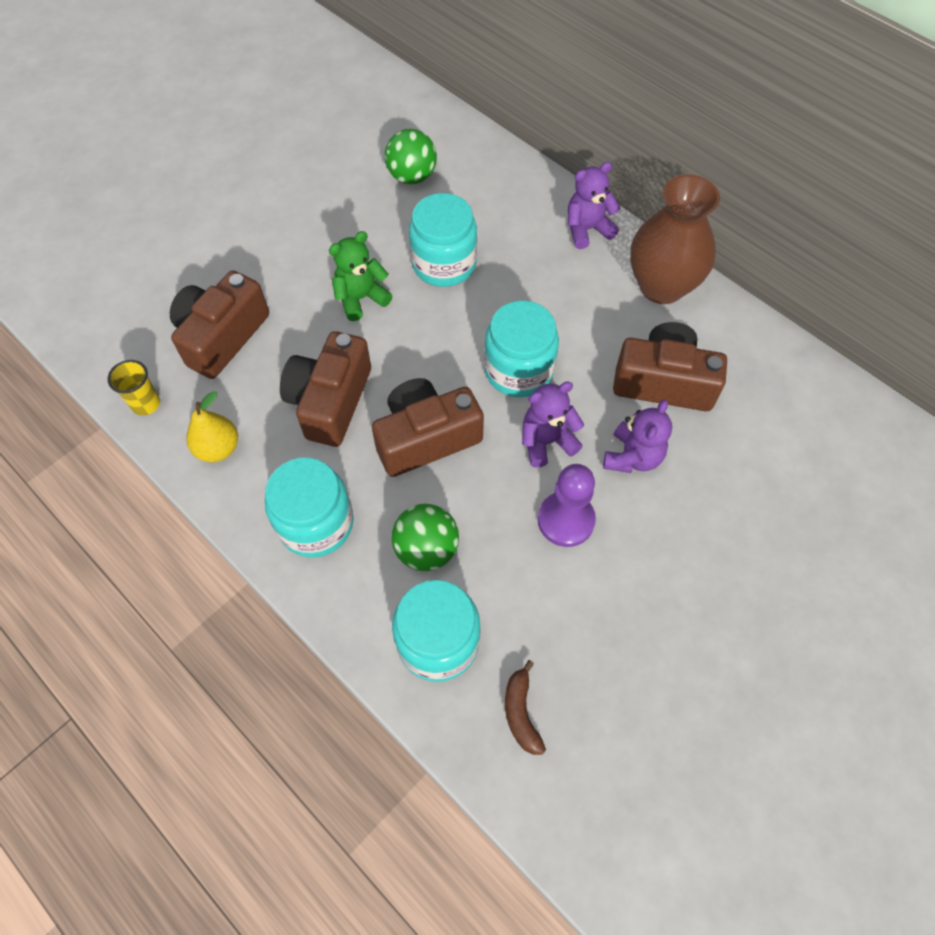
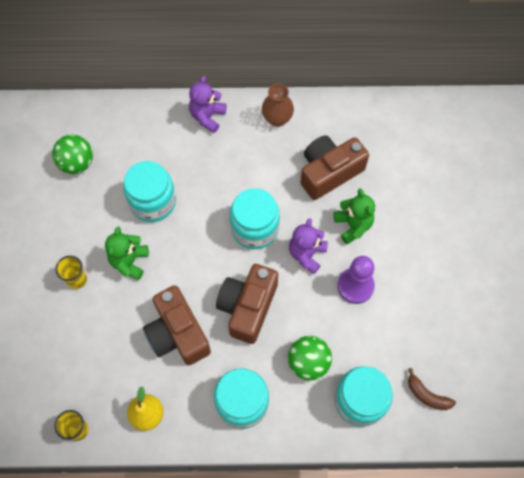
camera: 45 degrees left, 5 degrees up
(222, 337) = (76, 353): brown camera -> none
(297, 275) = (77, 280): none -> yellow cup
(632, 457) = (353, 225): purple teddy bear -> green teddy bear
(661, 286) = (277, 119): brown vase -> brown vase, size x0.58

